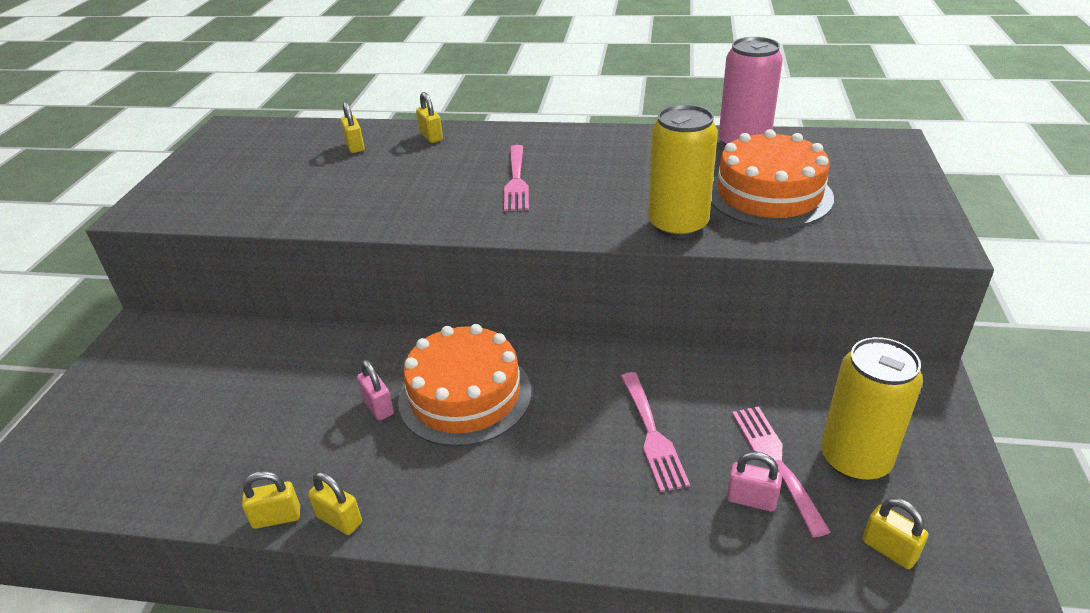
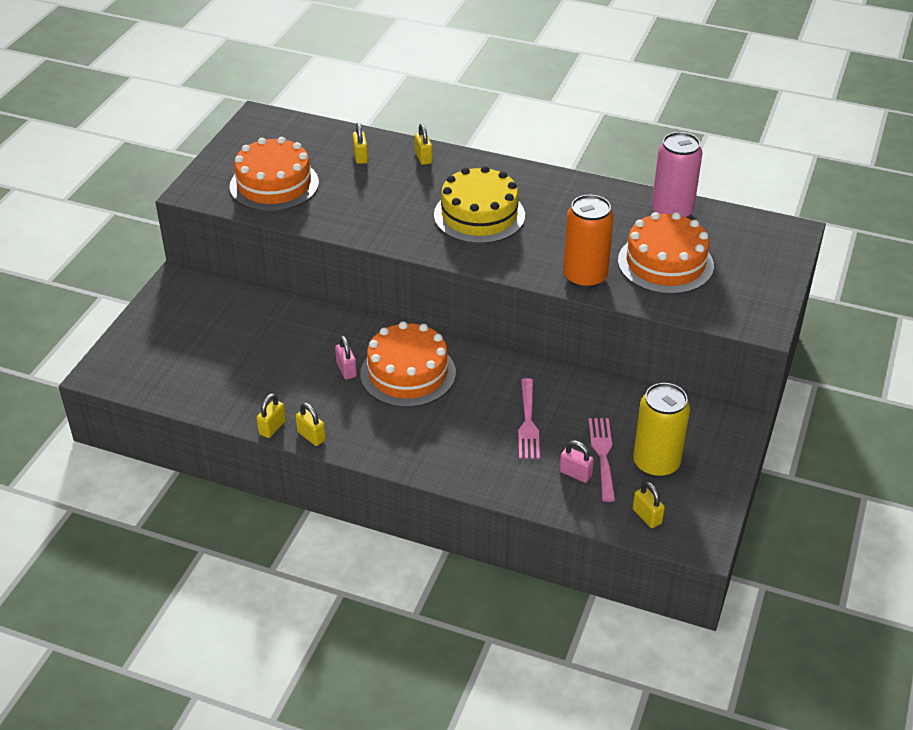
camera: 10 degrees right, 5 degrees up
(248, 188) = (274, 184): none -> orange cake
(277, 517) = (272, 428): yellow padlock -> yellow padlock turned 60 degrees counterclockwise
(516, 181) = (479, 215): pink fork -> yellow cake
(678, 225) = (585, 277): yellow can -> orange can

